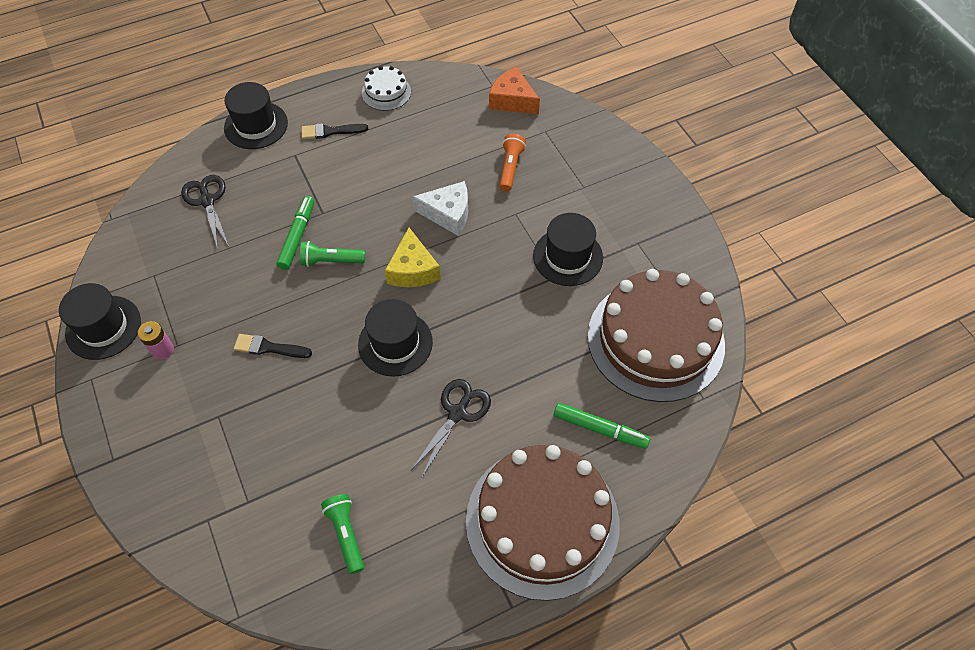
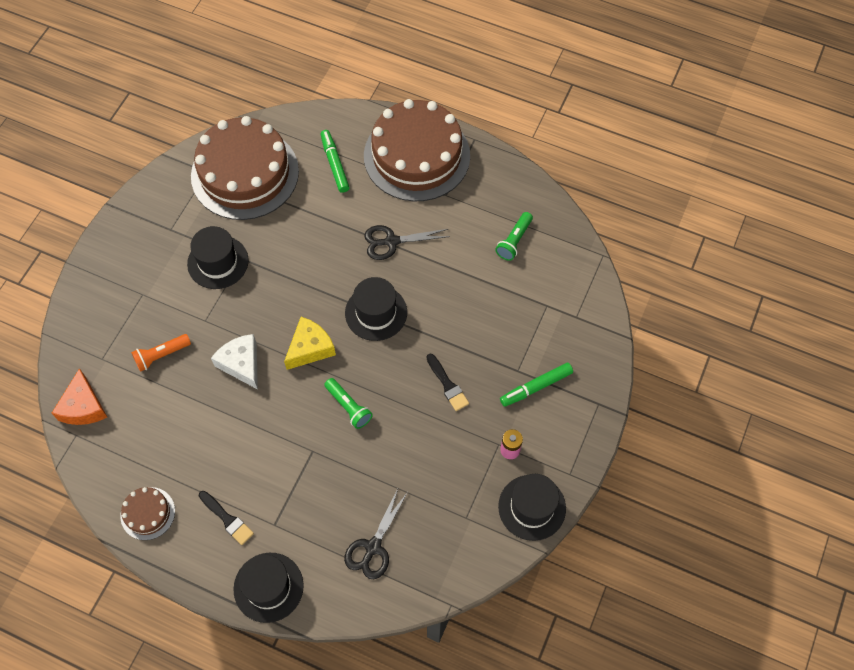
camera: 130 degrees left, 5 degrees up
(297, 236) = (348, 449): green marker -> green marker (536, 387)
(386, 92) = (147, 513): white cake -> brown cake

